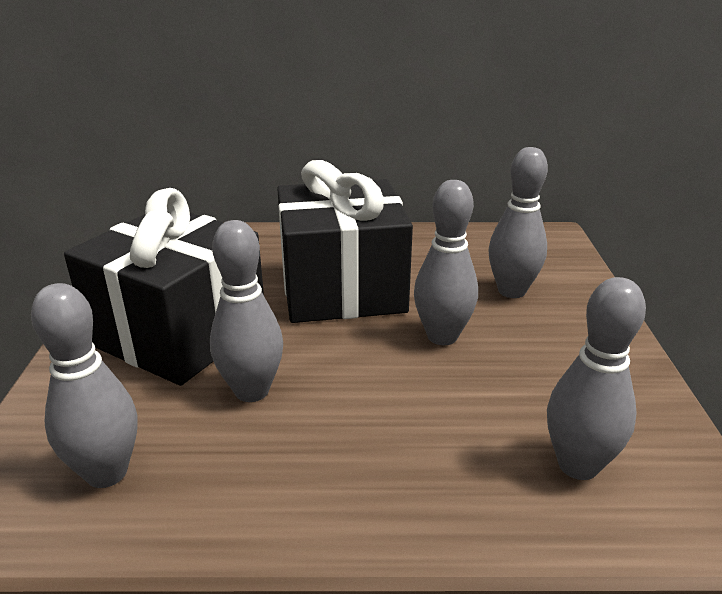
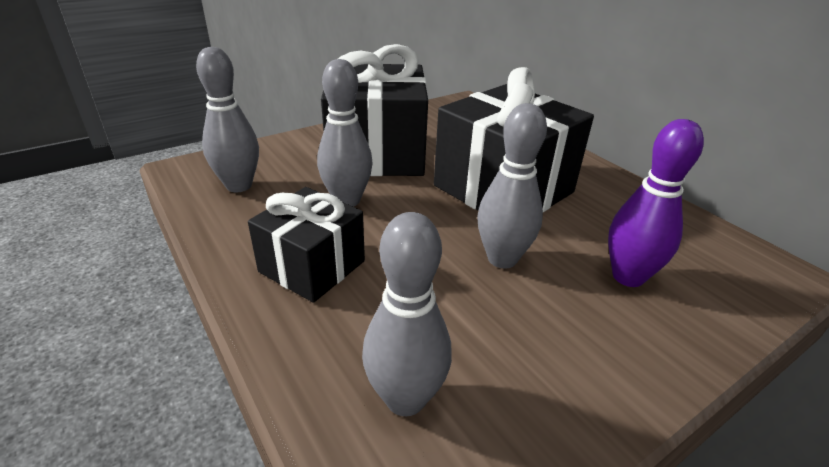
camera: 55 degrees right, 5 degrees up
(350, 461) = (312, 266): none -> black gift
(511, 291) = (628, 277): grey bowling pin -> purple bowling pin

